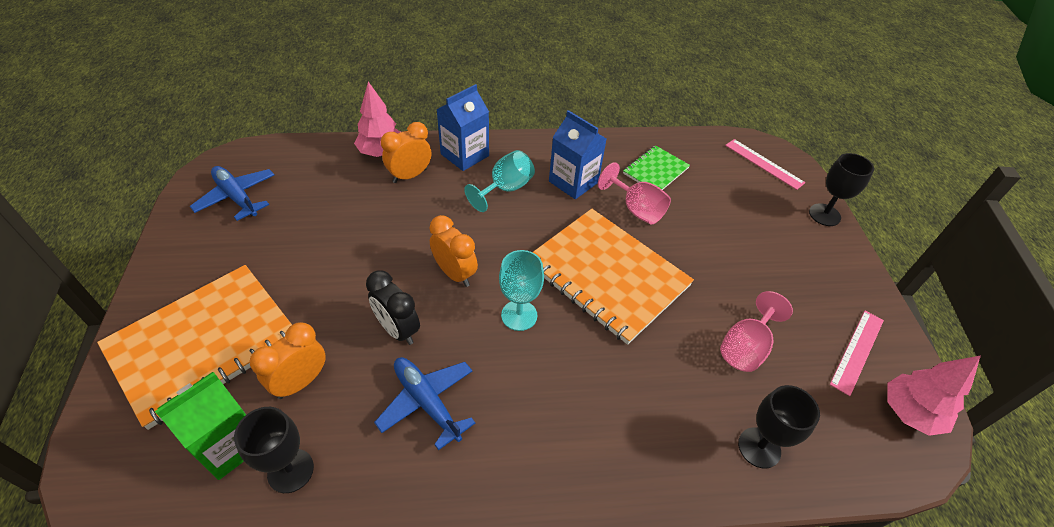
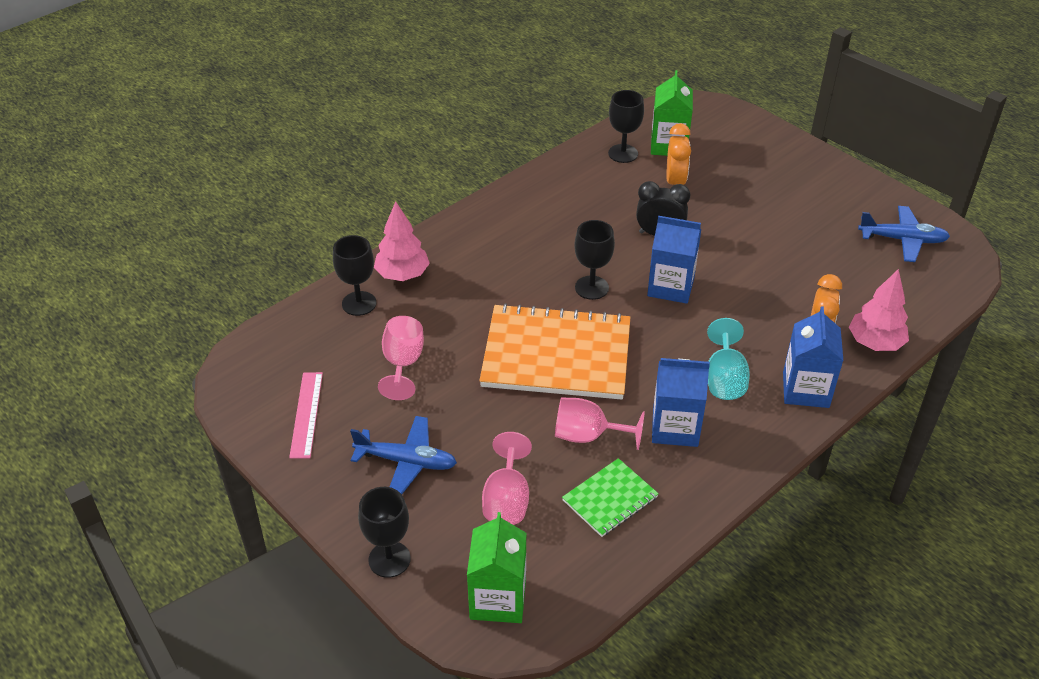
camera: 145 degrees right, 5 degrees down
(203, 344) = (757, 166): orange notebook -> none
(427, 402) = (591, 213): blue plane -> blue plane (406, 462)
(455, 273) = (670, 286): orange clock -> blue carton
(519, 315) = (591, 288): turquoise goblet -> black goblet
(655, 171) = (610, 499): green notebook -> green notebook turned 45 degrees clockwise
(723, 204) = (507, 500): none -> pink goblet
(763, 164) = (498, 599): pink ruler -> green carton
(909, 412) = (250, 387): pink tree -> pink tree (402, 275)

